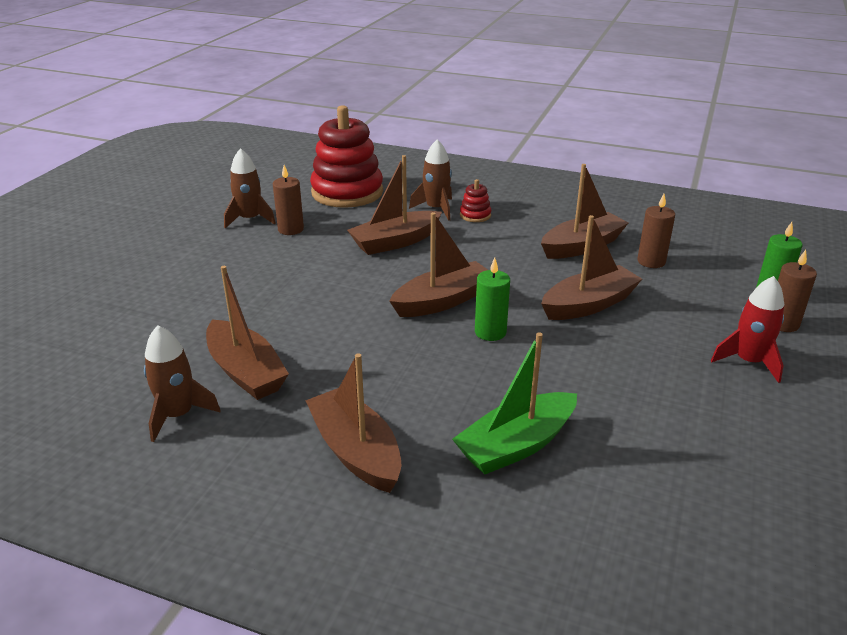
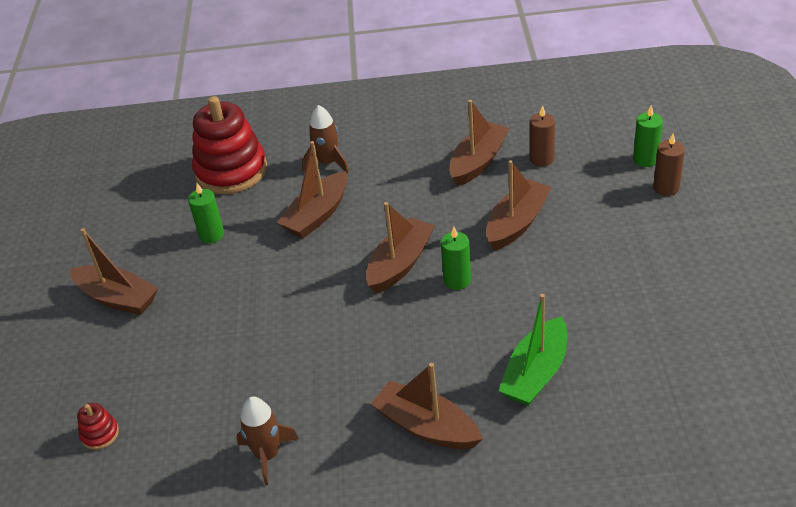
camera: 20 degrees left, 10 degrees up
(246, 372) = (290, 395): brown boat -> brown boat (117, 298)
(250, 219) = (163, 237): brown rocket -> none
(291, 229) = (211, 235): brown candle -> green candle
(475, 215) = (367, 158): red stacking toy -> red stacking toy (100, 434)
(748, 362) = (658, 234): red rocket -> none

